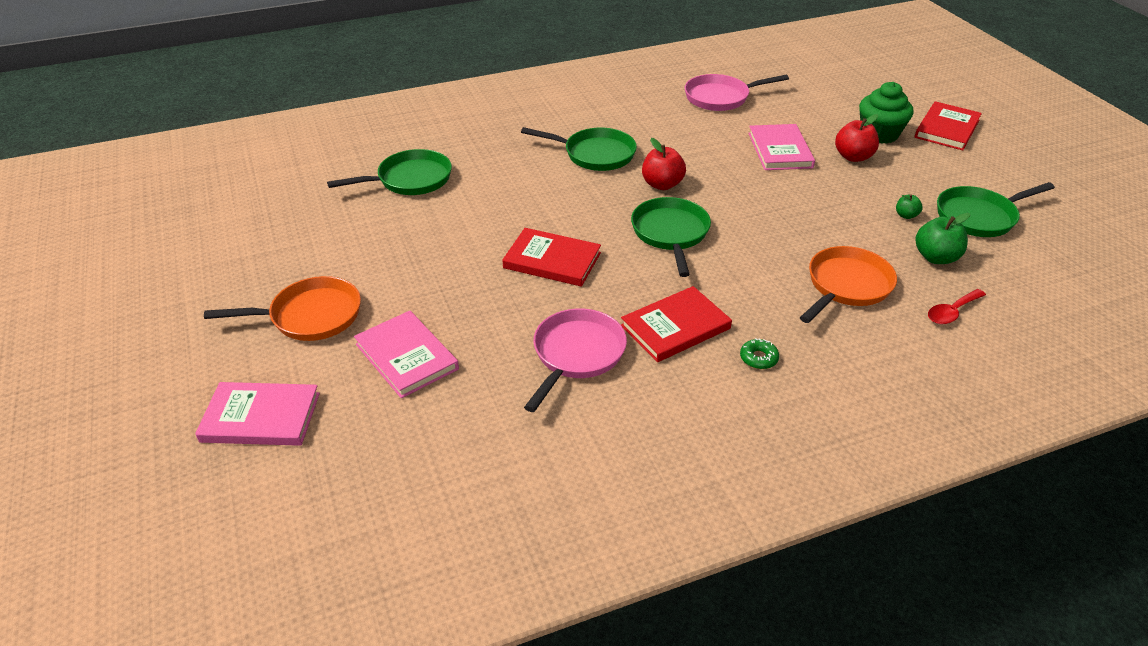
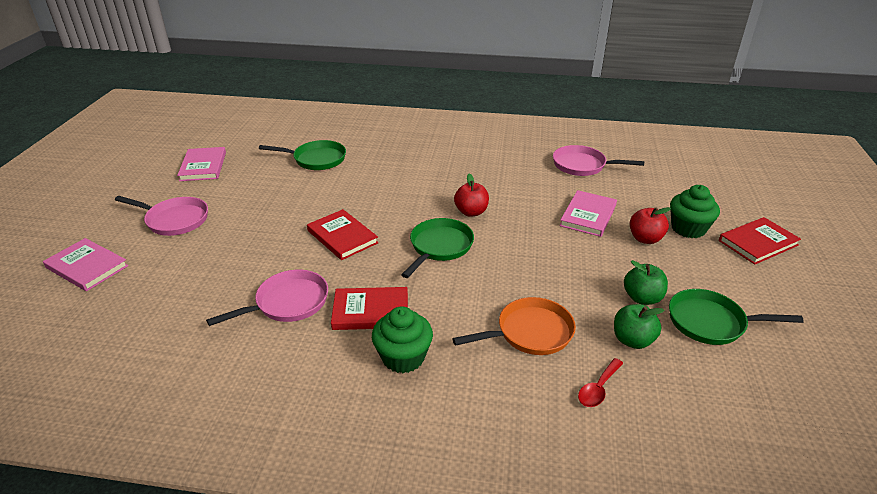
camera: 30 degrees right, 5 degrees down
(310, 316) = (174, 220): orange pan -> pink pan
(406, 357) = (194, 263): pink book -> pink book (203, 166)
(595, 154) = (447, 178): green pan -> none
(758, 358) = (403, 357): green donut -> green cupcake
(906, 215) = (642, 298): green apple -> green apple, size x1.83
(951, 312) = (598, 389): red spoon -> red spoon turned 45 degrees counterclockwise

